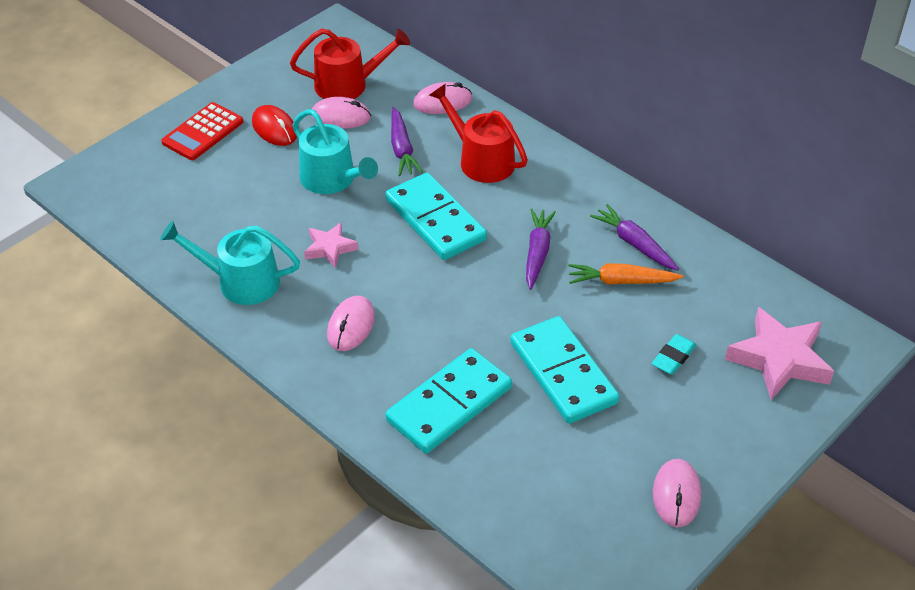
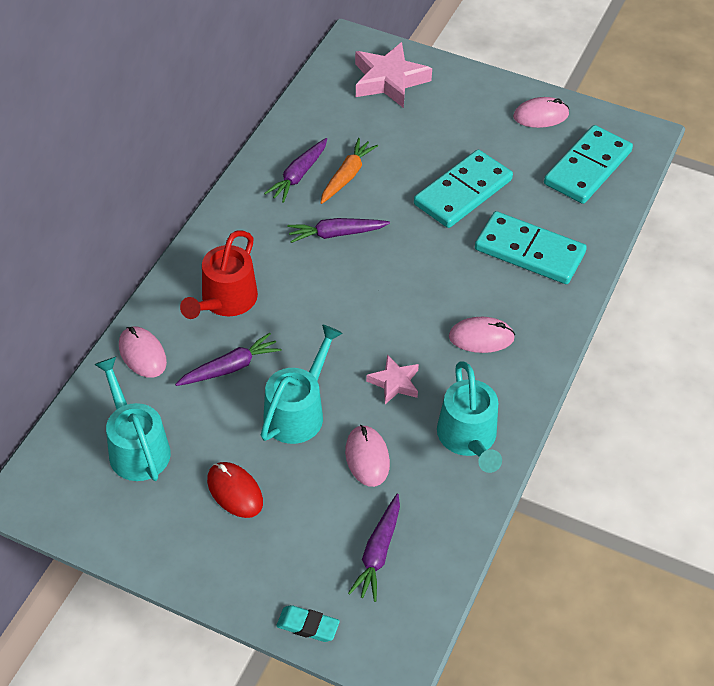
camera: 110 degrees left, 5 degrees up
(167, 195) = (378, 553): none -> purple carrot
(203, 132) = (264, 560): red calculator -> none
(274, 128) = (235, 491): red mouse -> red mouse turned 75 degrees counterclockwise
(341, 116) = (194, 436): pink mouse -> pink mouse (367, 457)
(347, 85) = (136, 447): red watering can -> turquoise watering can
(435, 220) = (323, 314): turquoise domino -> turquoise domino (587, 168)
(621, 281) = (347, 176): orange carrot -> orange carrot turned 135 degrees counterclockwise
(673, 357) = (415, 134): turquoise eraser -> turquoise eraser (308, 626)

